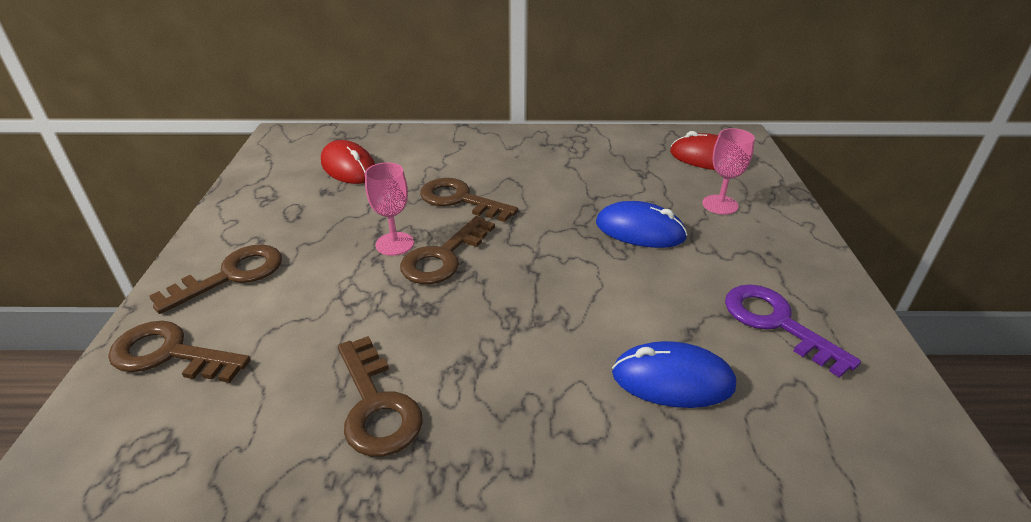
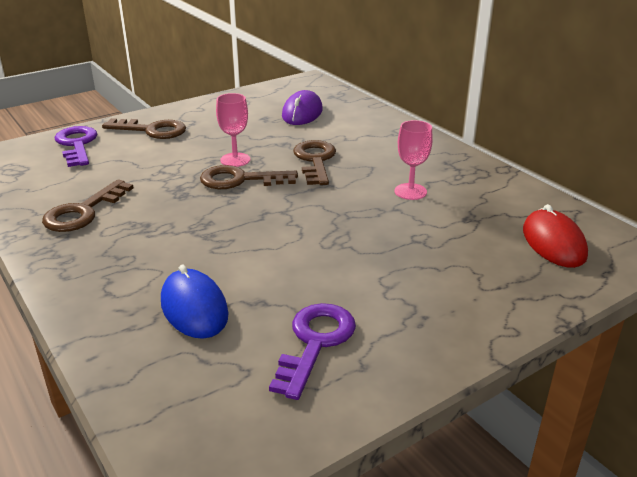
camera: 55 degrees right, 5 degrees down
(170, 354) = (77, 145): brown key -> purple key
(348, 167) = (302, 113): red mouse -> purple mouse
(640, 230) = (372, 242): blue mouse -> none
(720, 205) = (472, 270): pink goblet -> pink goblet (410, 191)

